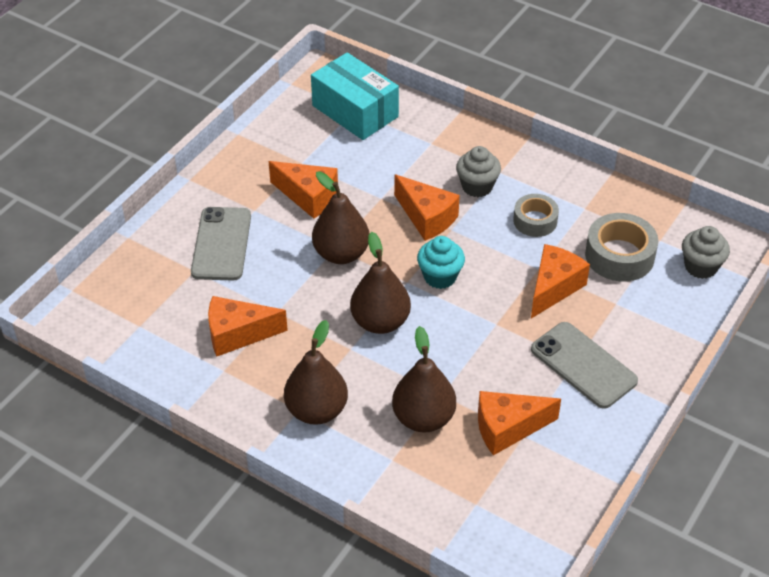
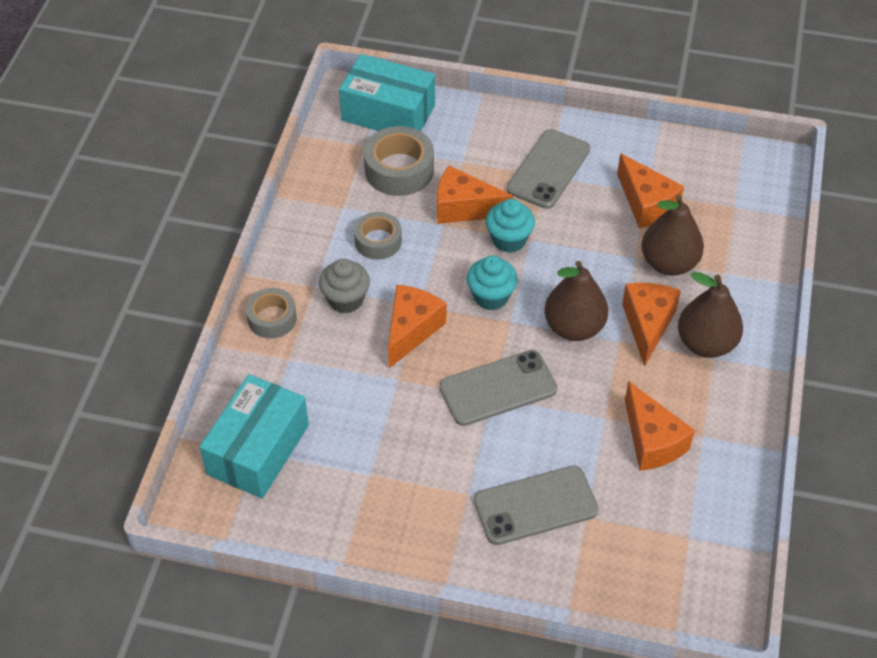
camera: 110 degrees left, 5 degrees up
(308, 197) = (424, 447): orange cheese -> orange cheese (647, 325)
(341, 254) = (498, 388): brown pear -> grey phone
(476, 141) = (272, 318): none -> grey tape
(501, 308) = (509, 240): none -> turquoise cupcake
(701, 267) = (388, 113): grey cupcake -> turquoise box

